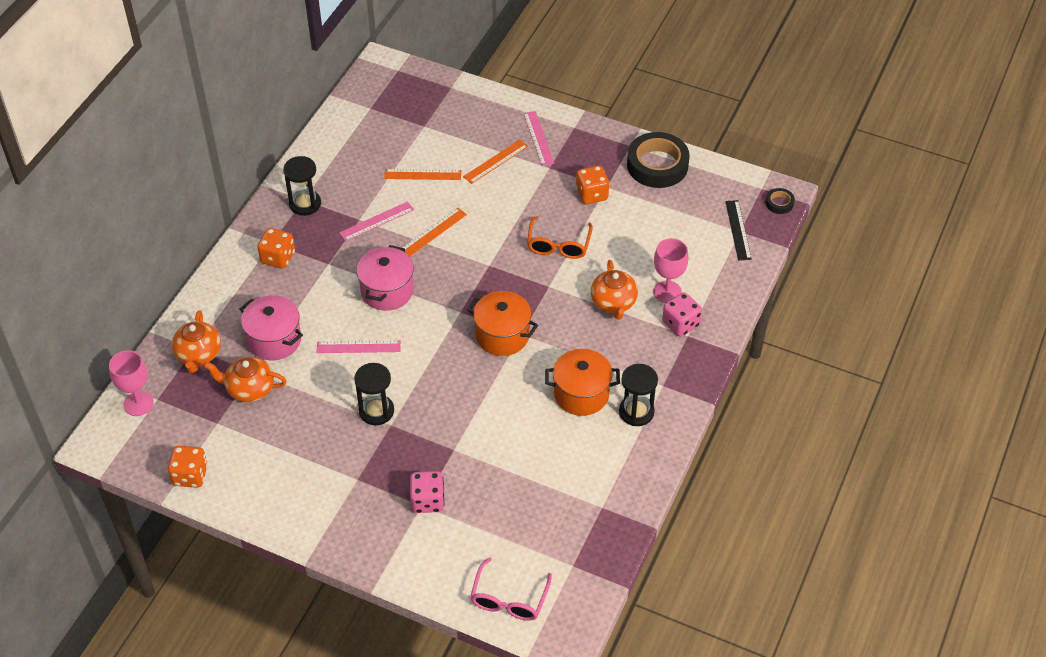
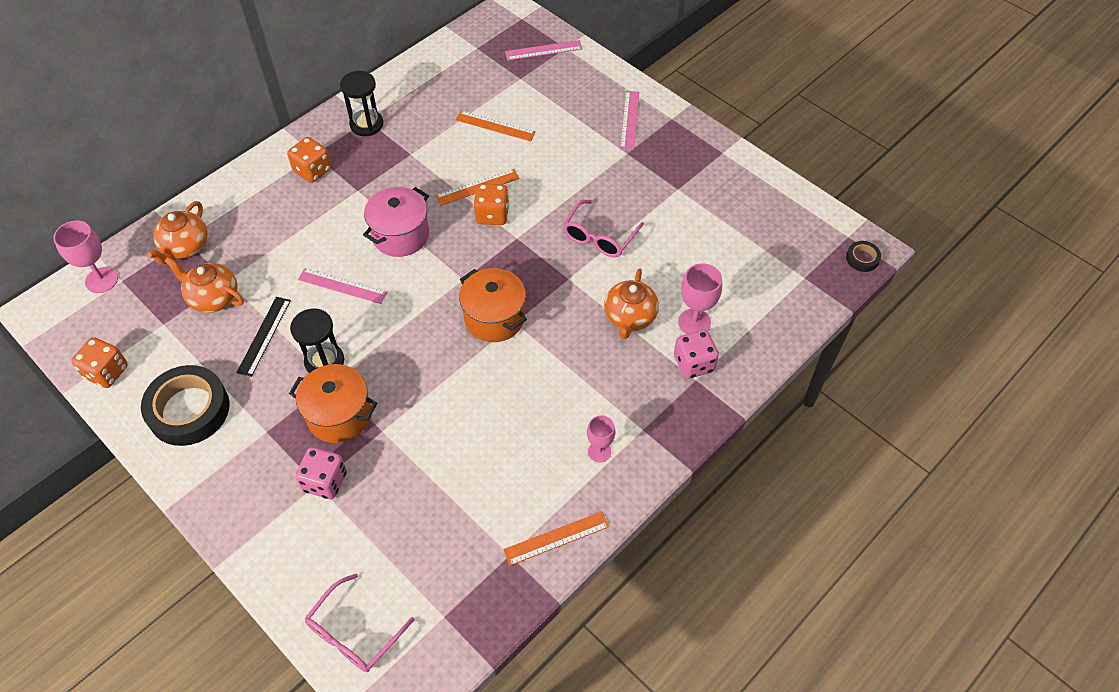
camera: 20 degrees right, 5 degrees up
(274, 340) = (264, 253): pink pot -> none
(376, 221) = (426, 160): pink ruler -> pink ruler (543, 50)
(495, 161) = (575, 132): orange ruler -> orange ruler (556, 538)
(558, 245) = (599, 237): orange glasses -> pink glasses
(581, 394) = (548, 411): orange pot -> orange pot (339, 415)
(592, 194) = (658, 193): orange dice -> orange dice (492, 215)
(636, 412) = (599, 451): black hourglass -> pink goblet
(657, 165) = (743, 180): black tape -> black tape (189, 410)
(738, 230) = (803, 275): black ruler -> black ruler (264, 336)

